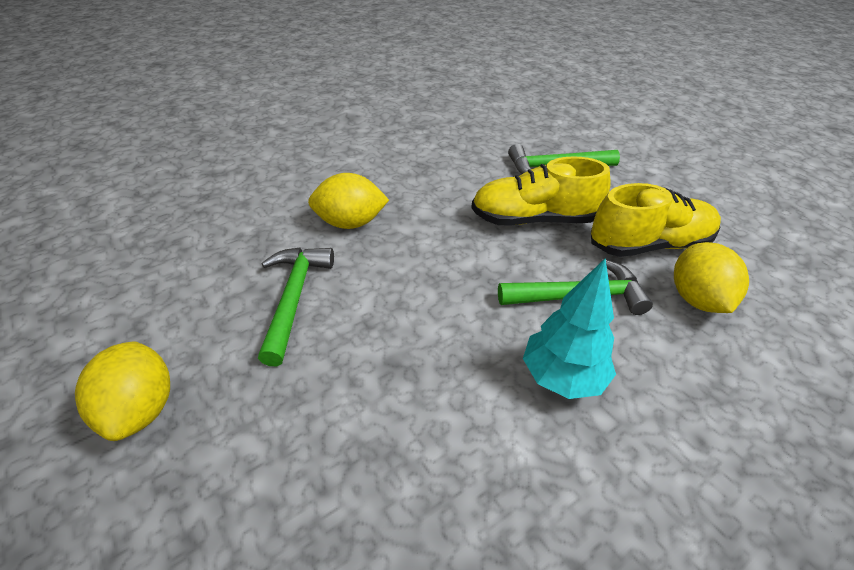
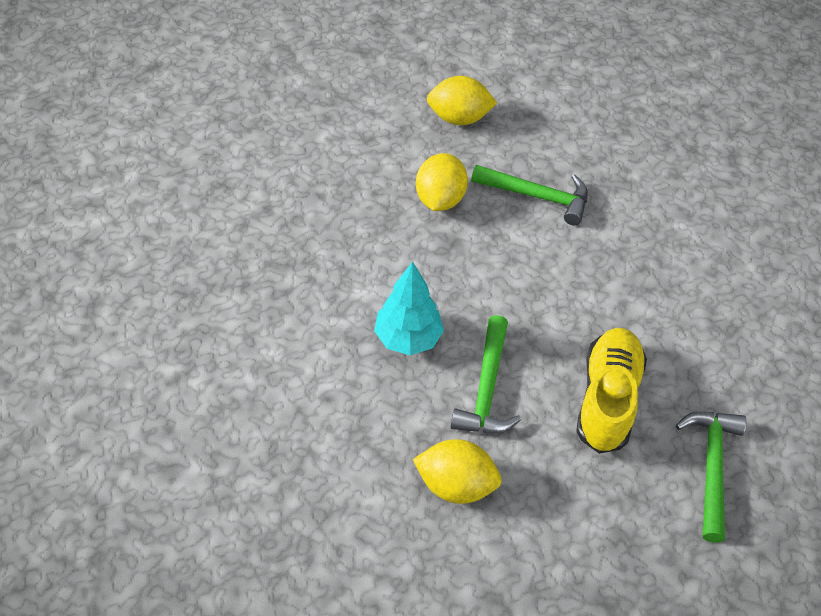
camera: 105 degrees right, 10 degrees up
(350, 223) = (630, 246): yellow lemon -> yellow lemon (440, 199)
(649, 245) = (542, 489): yellow shoe -> none

